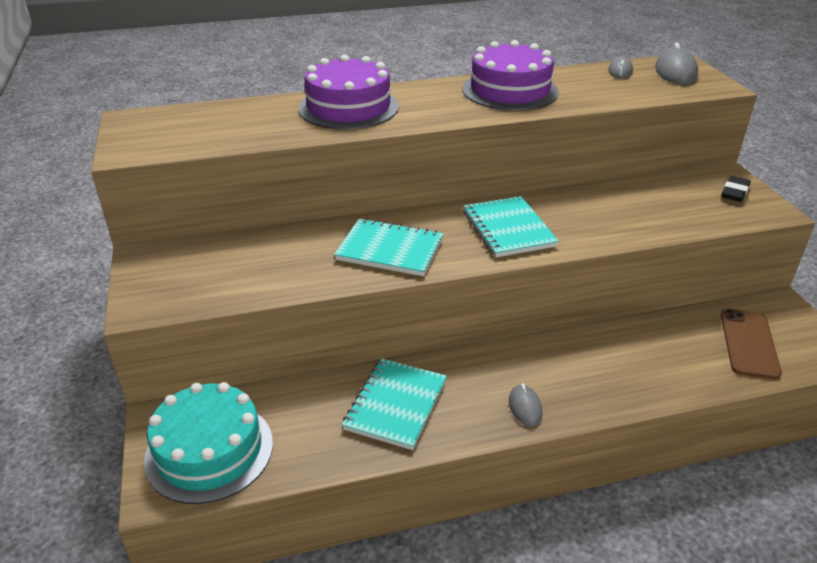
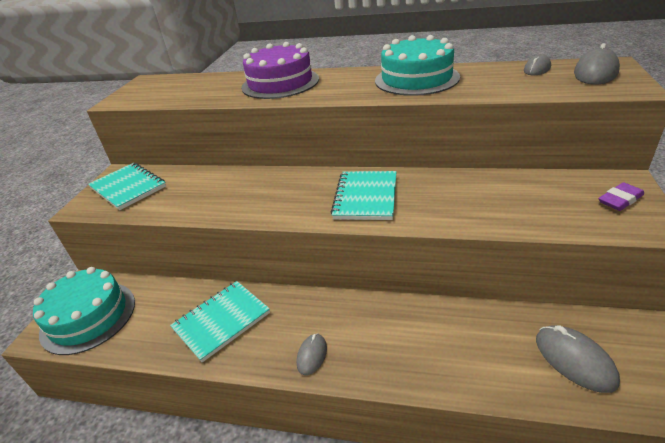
camera: 30 degrees right, 0 degrees up
(390, 250) = (263, 197): turquoise notebook -> turquoise notebook (128, 187)
(510, 90) = (416, 79): purple cake -> turquoise cake
(734, 192) = (620, 200): black eraser -> purple eraser
(749, 343) = (574, 360): brown phone -> grey mouse

